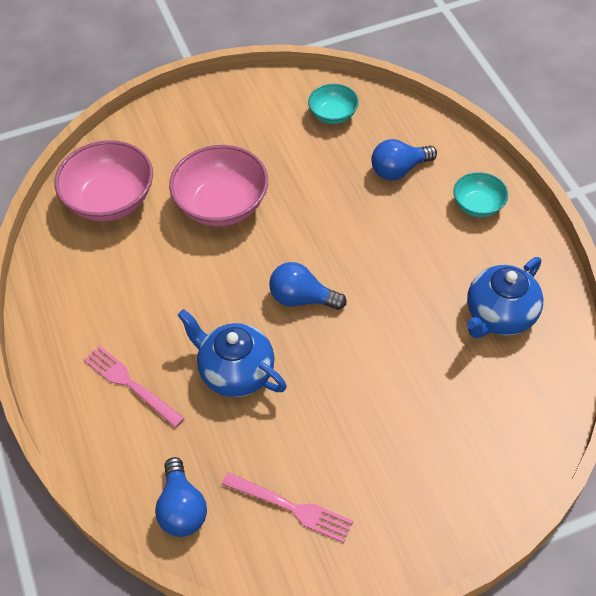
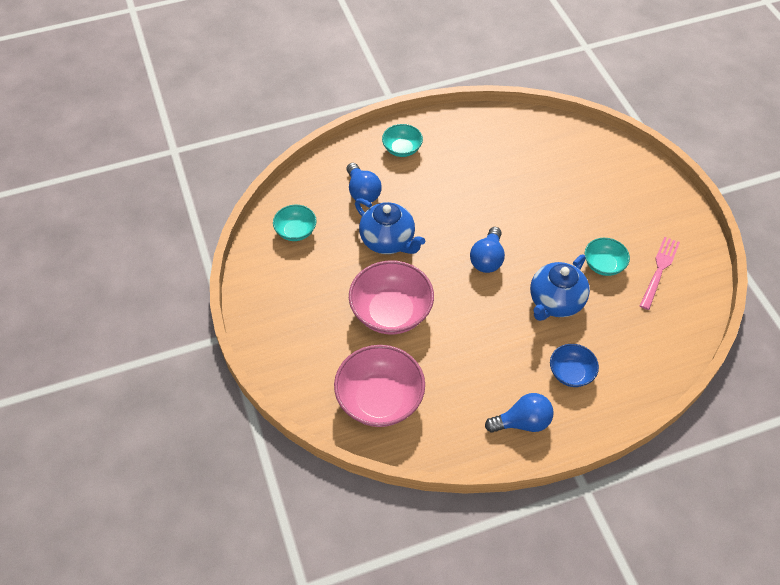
camera: 90 degrees left, 0 degrees up
(130, 384) = (571, 373): pink fork -> blue bowl
(182, 508) = (669, 334): blue light bulb -> blue light bulb (522, 422)
(298, 434) = (603, 265): none -> turquoise bowl
(499, 316) = (500, 148): blue teapot -> blue teapot (388, 241)

